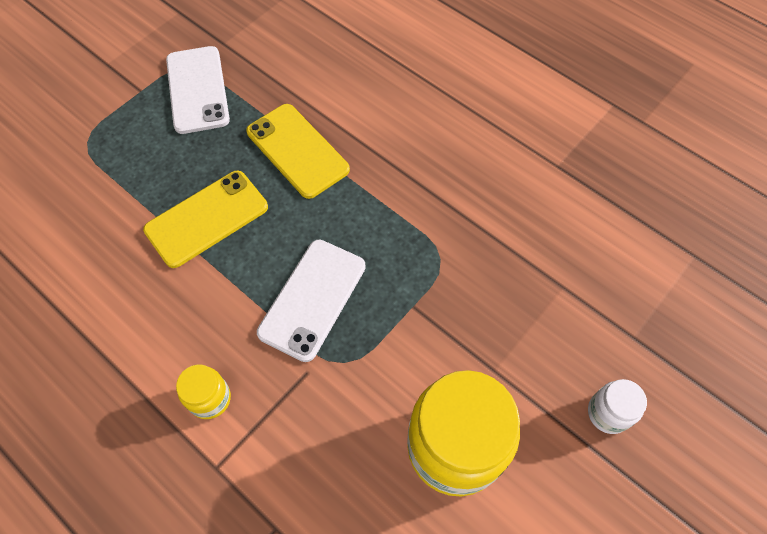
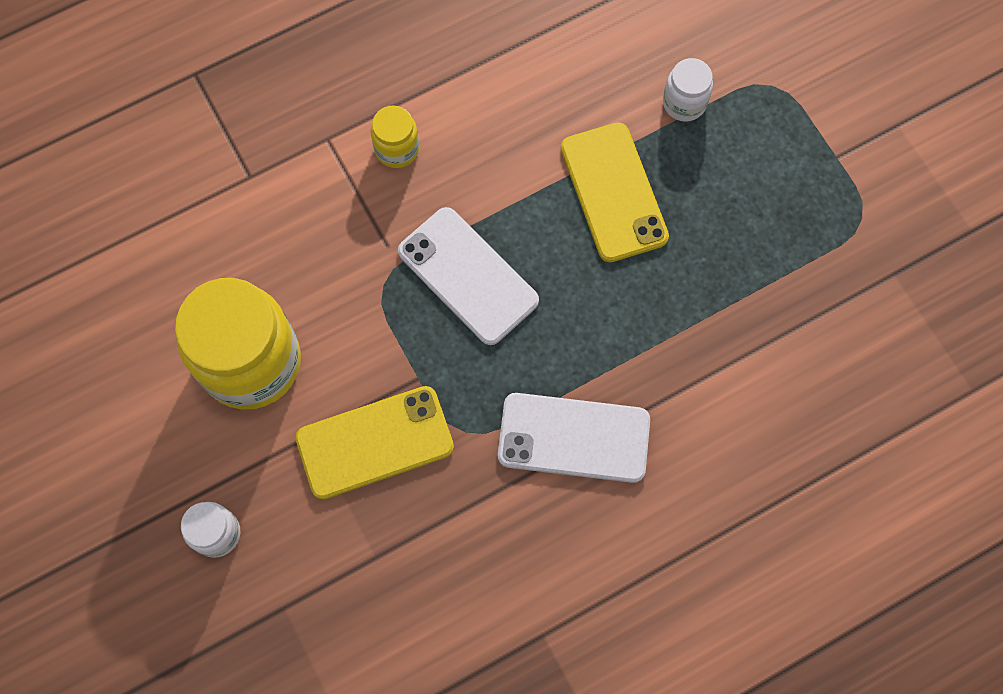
camera: 110 degrees right, 10 degrees up
(114, 193) = (684, 103): none -> white jar
(197, 90) = (817, 224): white phone -> white phone (573, 438)
(297, 150) = (678, 318): yellow phone -> yellow phone (375, 442)

